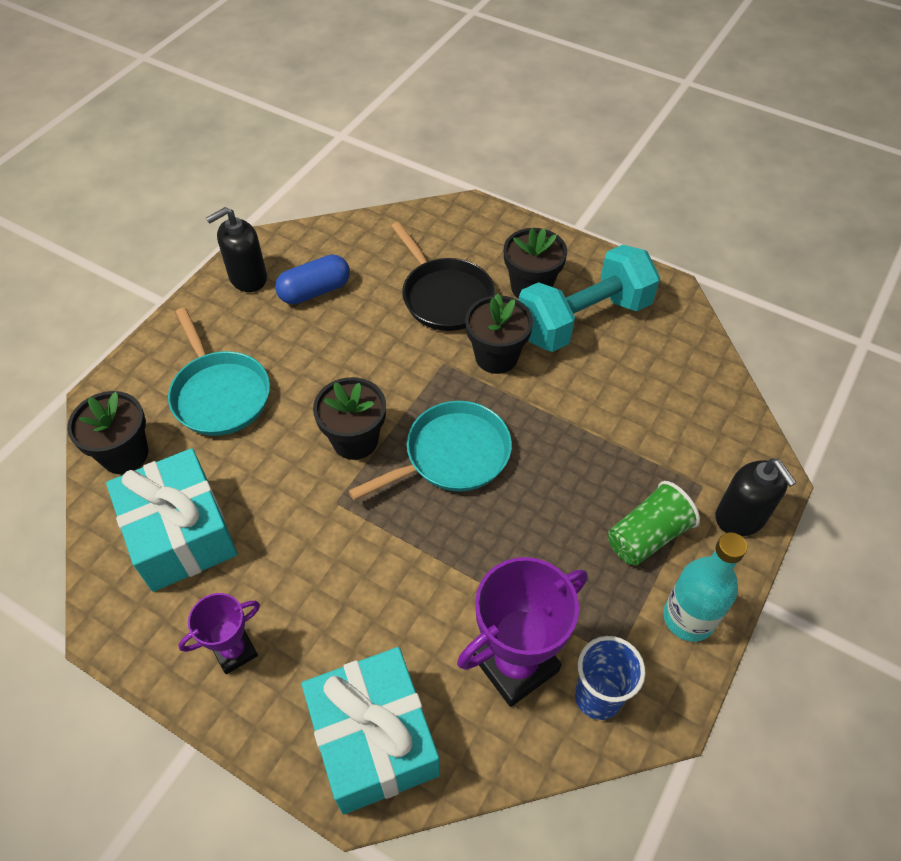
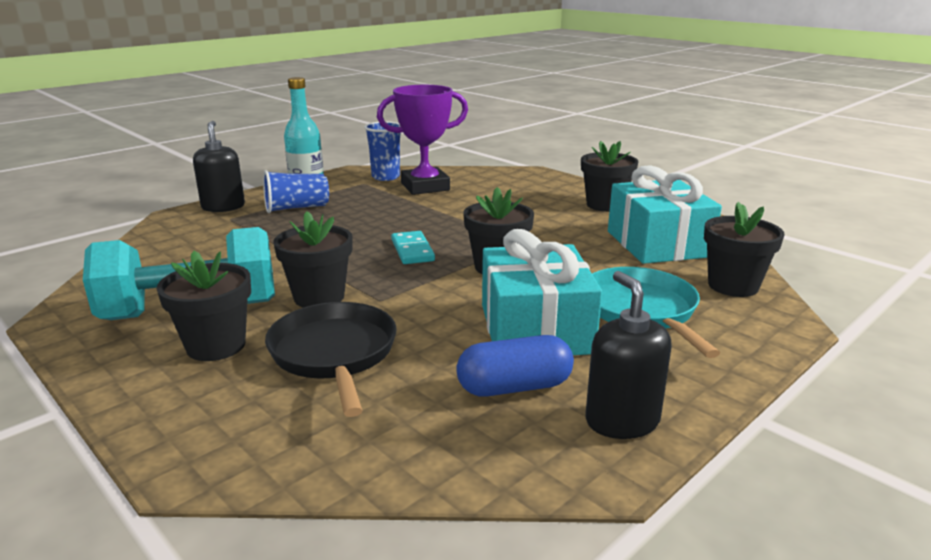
camera: 165 degrees left, 30 degrees down
(234, 651) = (605, 205): purple trophy -> black flower pot
(248, 278) = (621, 421): black soap dispenser -> black soap dispenser turned 90 degrees counterclockwise
(373, 739) = (519, 180): turquoise gift -> turquoise gift (535, 328)
(452, 455) = (412, 250): turquoise pan -> turquoise domino
(647, 536) = (296, 208): green cup -> blue cup

